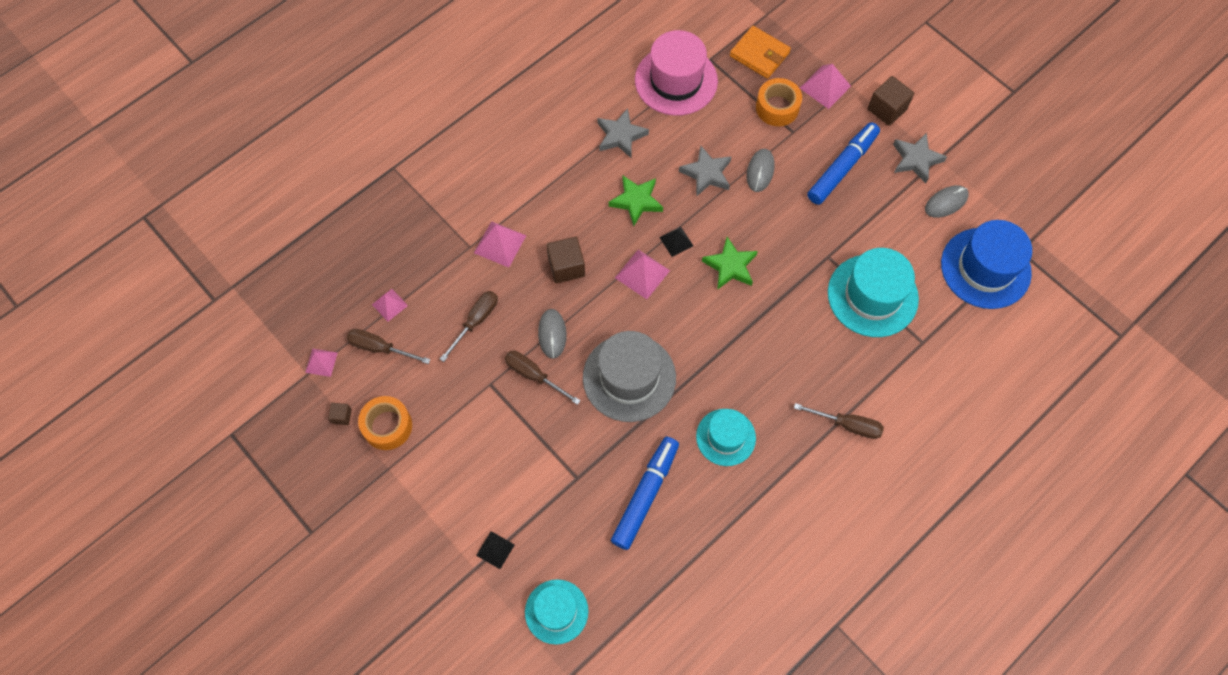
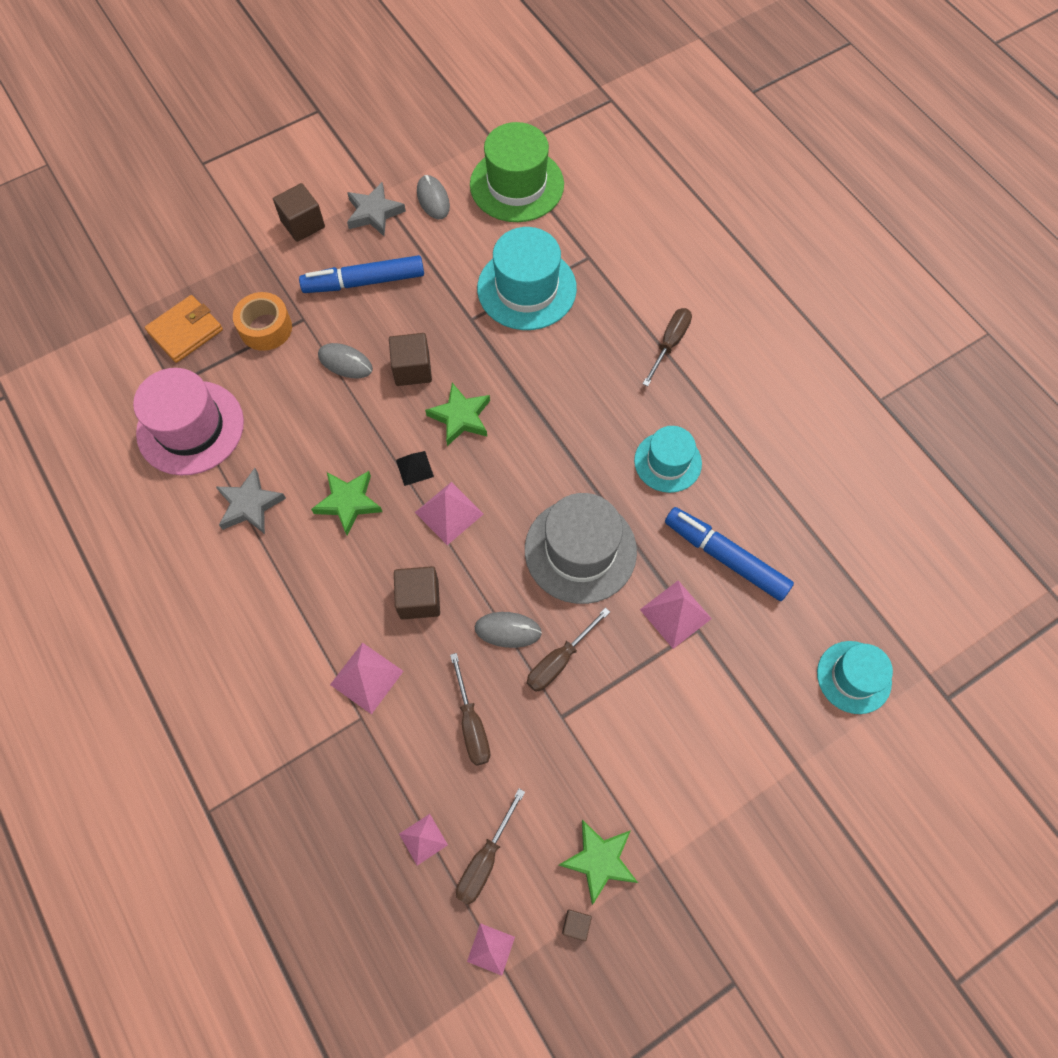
camera: 80 degrees left, 0 degrees up
(387, 426) = (599, 860): orange tape -> green star
(475, 321) = (471, 724): brown screwdriver -> brown screwdriver turned 150 degrees counterclockwise
(495, 550) = (776, 738): black pyramid -> none
(706, 173) = (332, 418): grey star -> none
(766, 221) = (412, 369): none -> brown cube
(825, 87) = (253, 275): pink pyramid -> pink pyramid (675, 614)
(842, 168) = (364, 282): blue marker -> blue marker turned 60 degrees counterclockwise
(985, 268) = (517, 185): blue hat -> green hat

